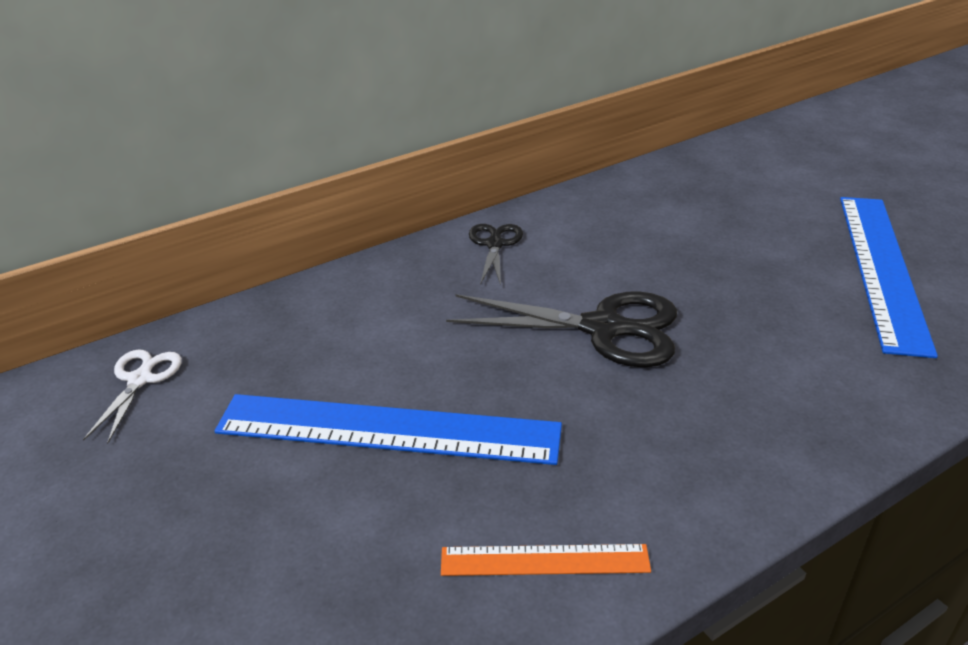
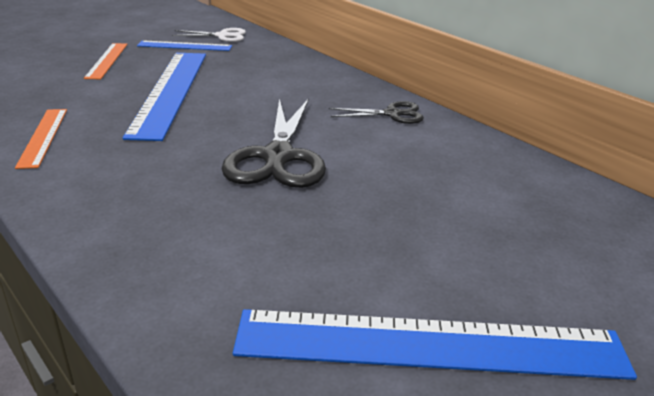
camera: 80 degrees right, 5 degrees down
(173, 424) = (185, 46): none -> blue ruler
(209, 527) = (107, 60): none -> orange ruler

